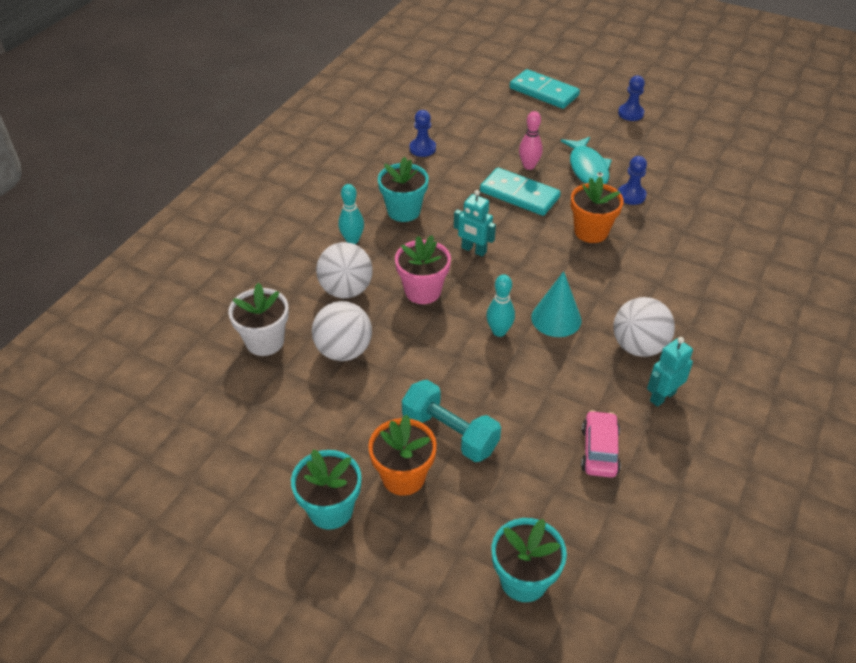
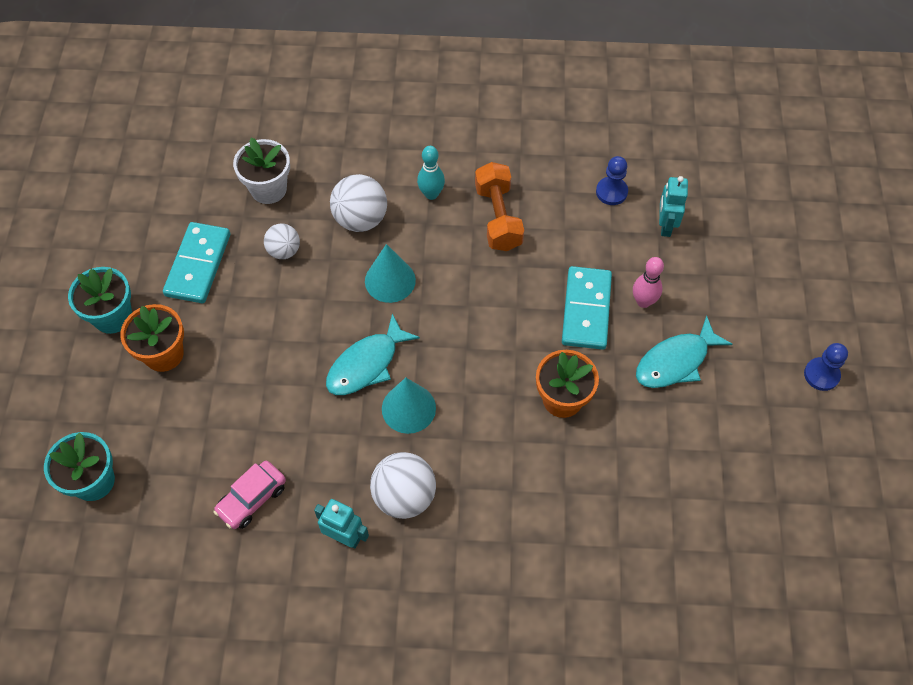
camera: 65 degrees right, 15 degrees up
(344, 351) = (284, 251): white ball -> white ball, size x0.62
(404, 211) = (498, 217): turquoise flower pot -> orange dumbbell
(423, 291) = (390, 280): pink flower pot -> turquoise cone
(450, 433) = (224, 370): turquoise dumbbell -> none
(473, 250) = (472, 300): turquoise robot -> turquoise robot (665, 225)
(499, 331) = (366, 364): turquoise bowling pin -> turquoise fish
(544, 92) = (802, 267): turquoise domino -> turquoise domino (198, 265)
(599, 451) = (252, 499): pink car -> pink car turned 150 degrees clockwise
(631, 195) = (652, 421): blue pawn -> none

